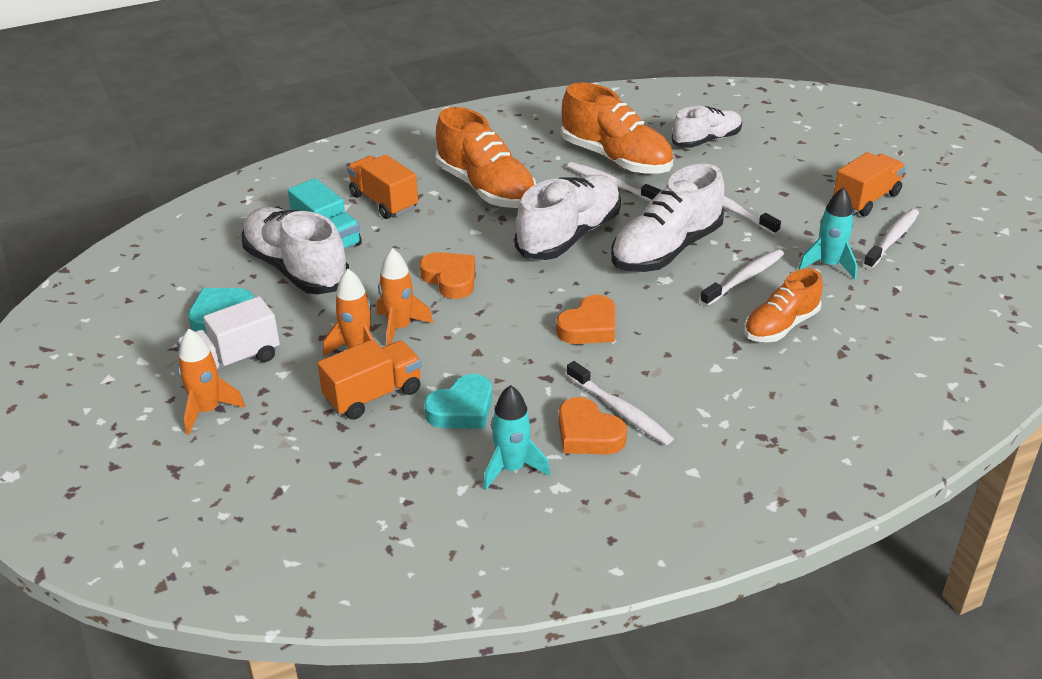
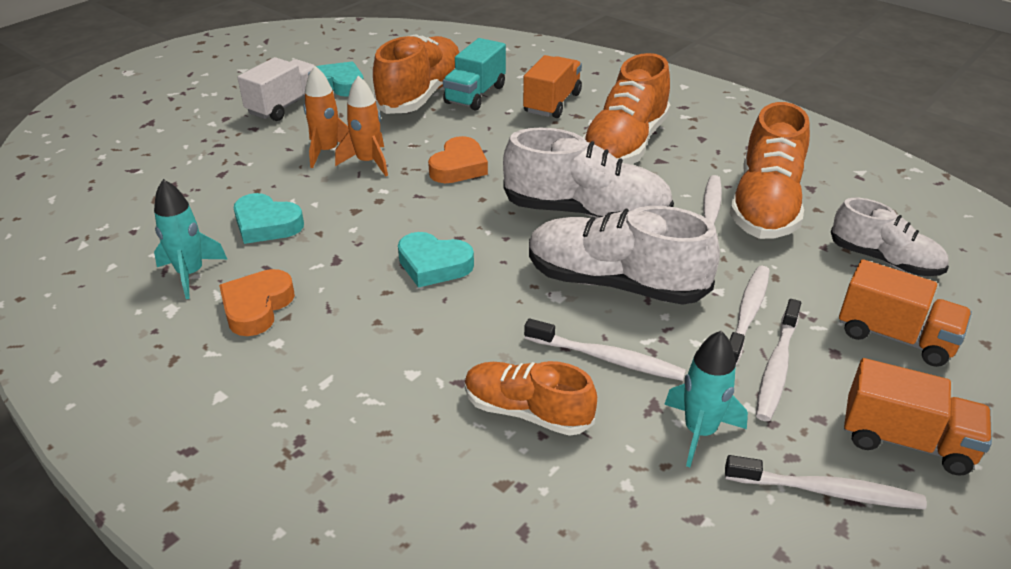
camera: 65 degrees right, 0 degrees up
(207, 410) = (220, 114): orange rocket -> none
(232, 361) = (284, 106): white truck -> white truck turned 90 degrees clockwise
(296, 269) = (421, 95): white shoe -> orange shoe
(373, 395) = (268, 176): orange truck -> orange truck (895, 337)
(589, 327) = (433, 265): orange heart -> turquoise heart
(620, 410) = (303, 320): white toothbrush -> white toothbrush (777, 367)

